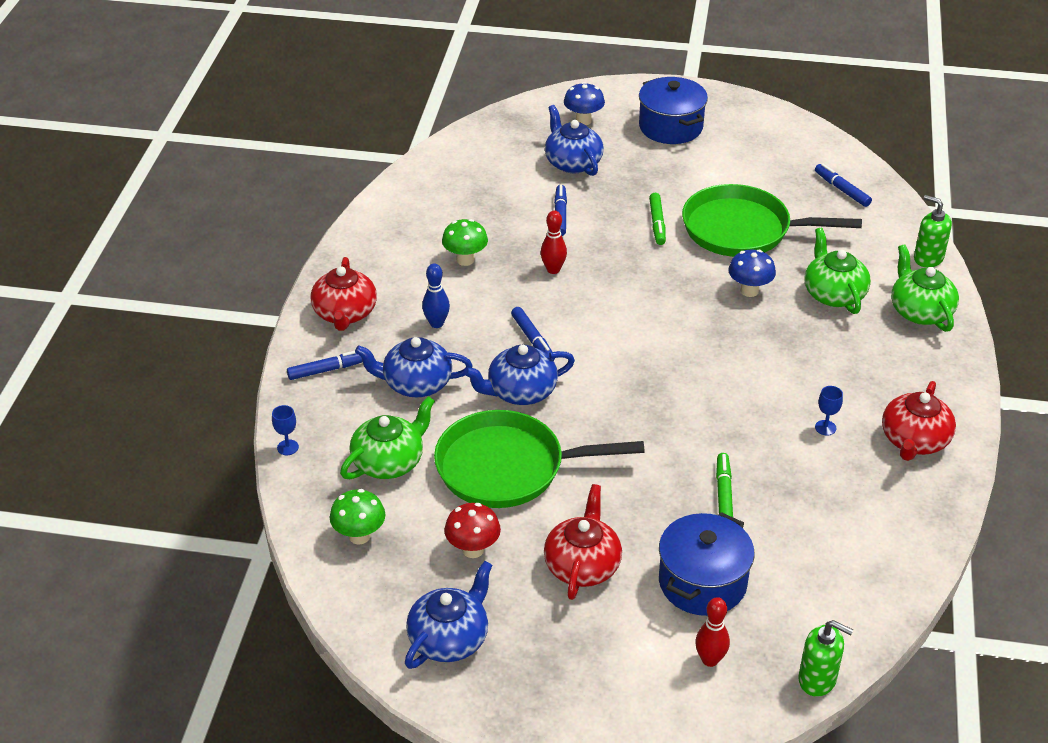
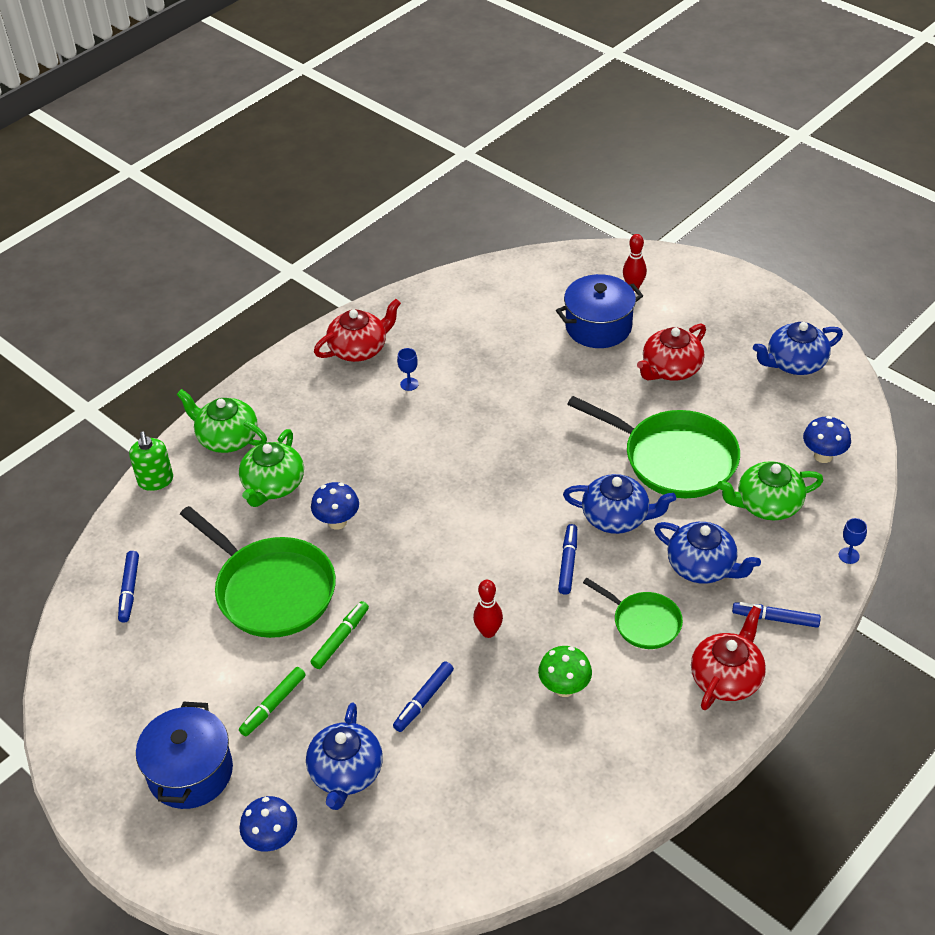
camera: 145 degrees left, 5 degrees up
(359, 536) = (823, 456): green mushroom -> blue mushroom
(436, 323) = (644, 622): blue bowling pin -> green pan
(473, 549) = (742, 411): red mushroom -> none
(723, 494) = (530, 372): green marker -> green marker (273, 705)
(817, 679) = (578, 253): green soap dispenser -> none
(920, 311) = (227, 438): green teapot -> green teapot turned 105 degrees clockwise

